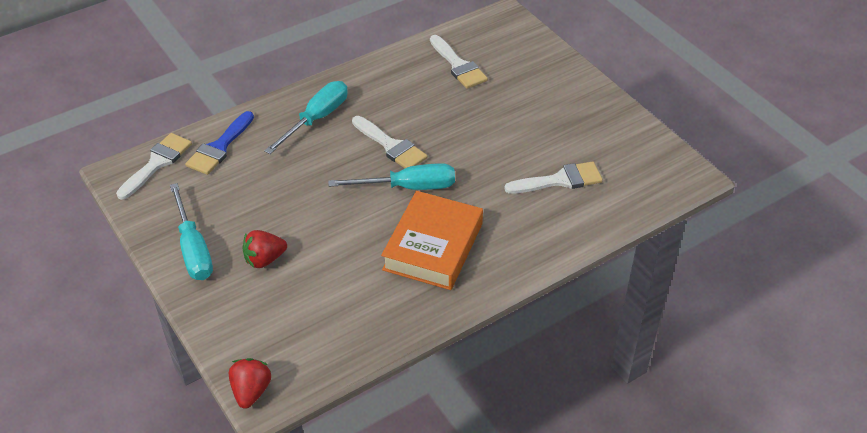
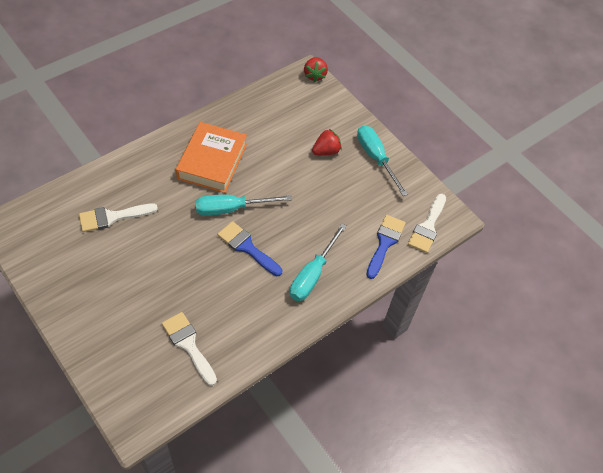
camera: 170 degrees right, 10 degrees up
(391, 146) = (247, 247): white brush -> blue brush

